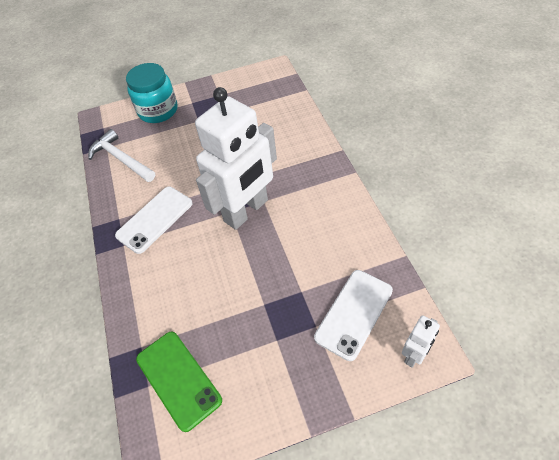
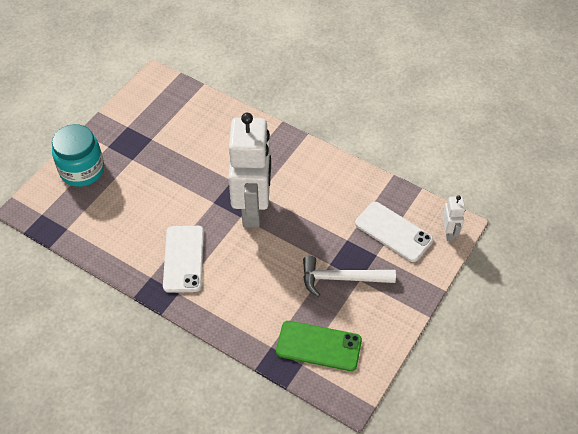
camera: 45 degrees left, 0 degrees up
(121, 159) = (95, 230): white hammer -> white hammer (341, 278)
(353, 313) = (393, 232): white phone -> white phone turned 45 degrees counterclockwise

